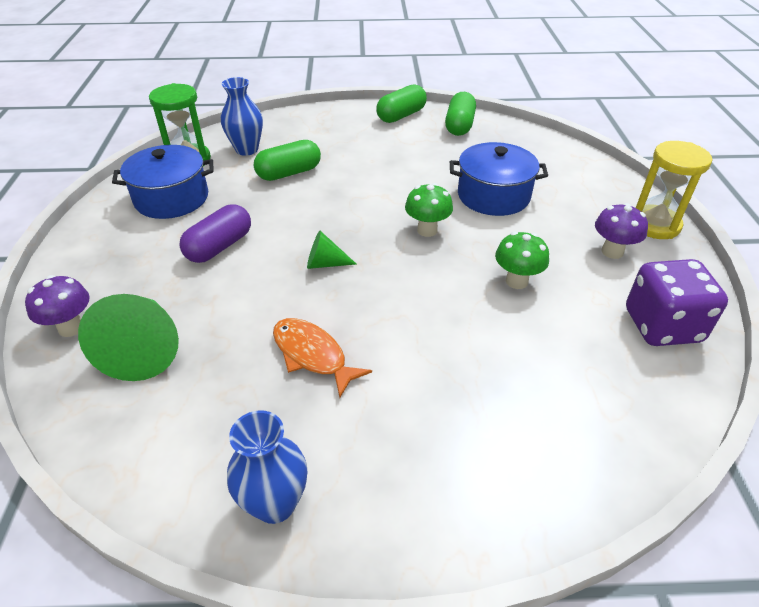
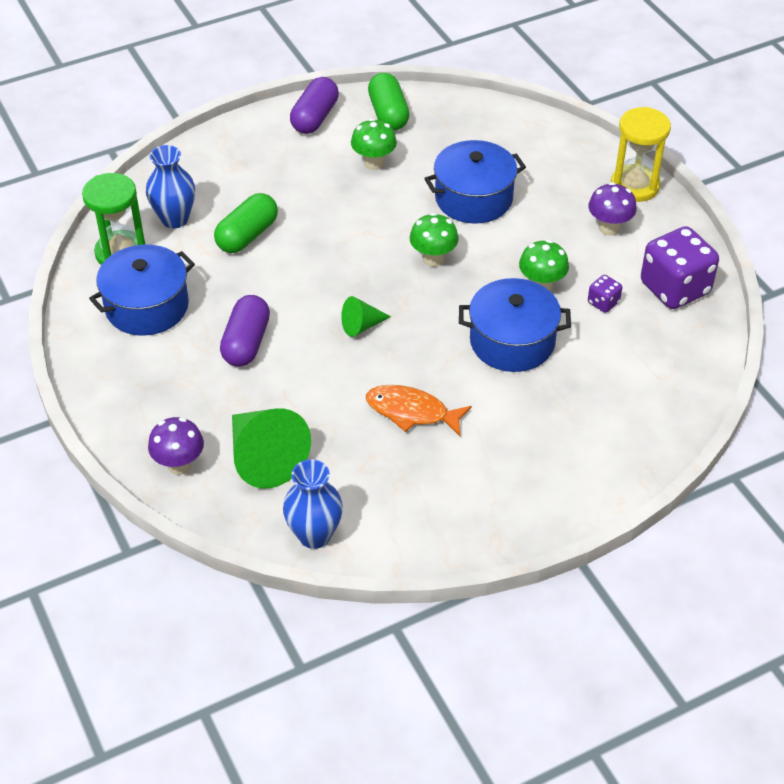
camera: 25 degrees left, 5 degrees up
(275, 504) = (462, 523): blue vase -> blue vase (314, 535)
(401, 115) = (315, 118): green capsule -> purple capsule
(425, 152) = (374, 163): none -> green mushroom
(457, 322) = (512, 341): none -> blue pot
(574, 315) = (603, 303): none -> purple dice

